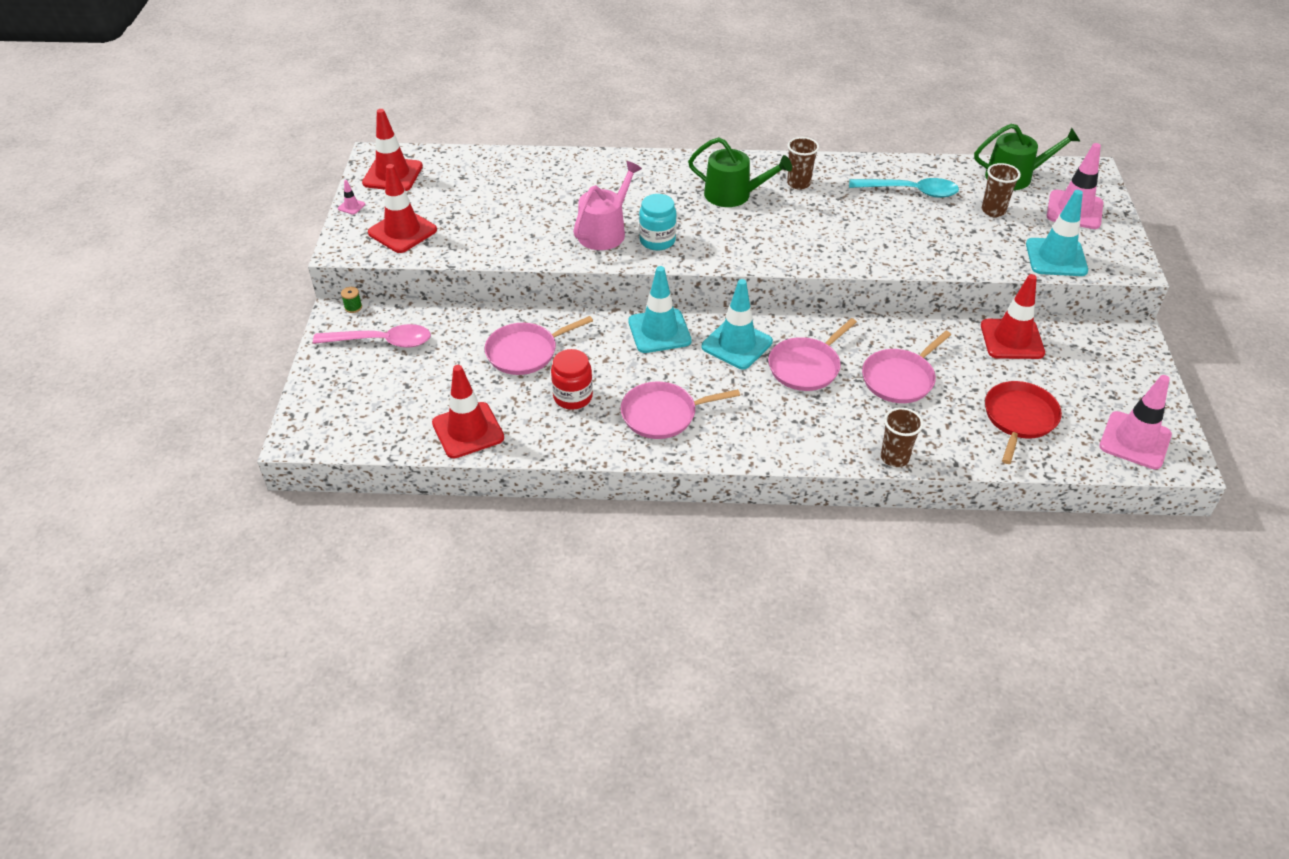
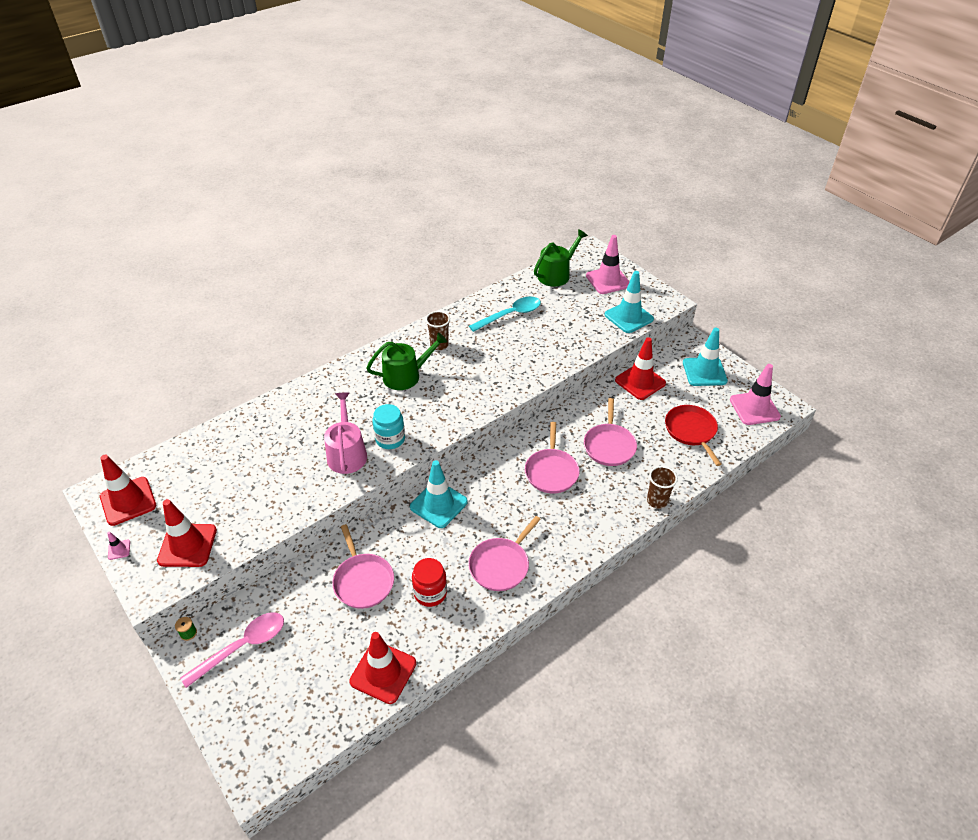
camera: 40 degrees left, 0 degrees up
(525, 352) = (363, 581): pink pan -> pink pan turned 45 degrees counterclockwise
(737, 344) = (496, 482): turquoise traffic cone -> turquoise traffic cone (704, 372)
(993, 210) = (567, 303): brown cup -> none

